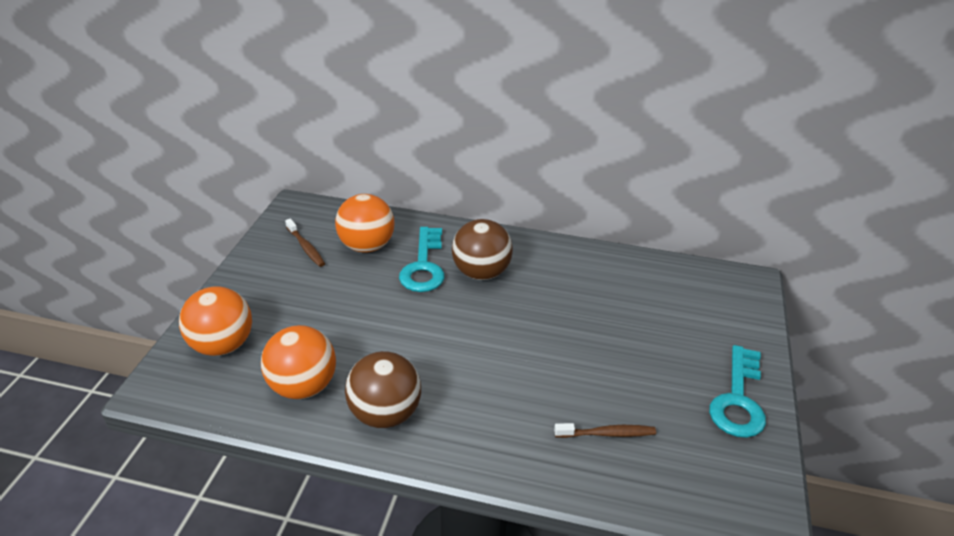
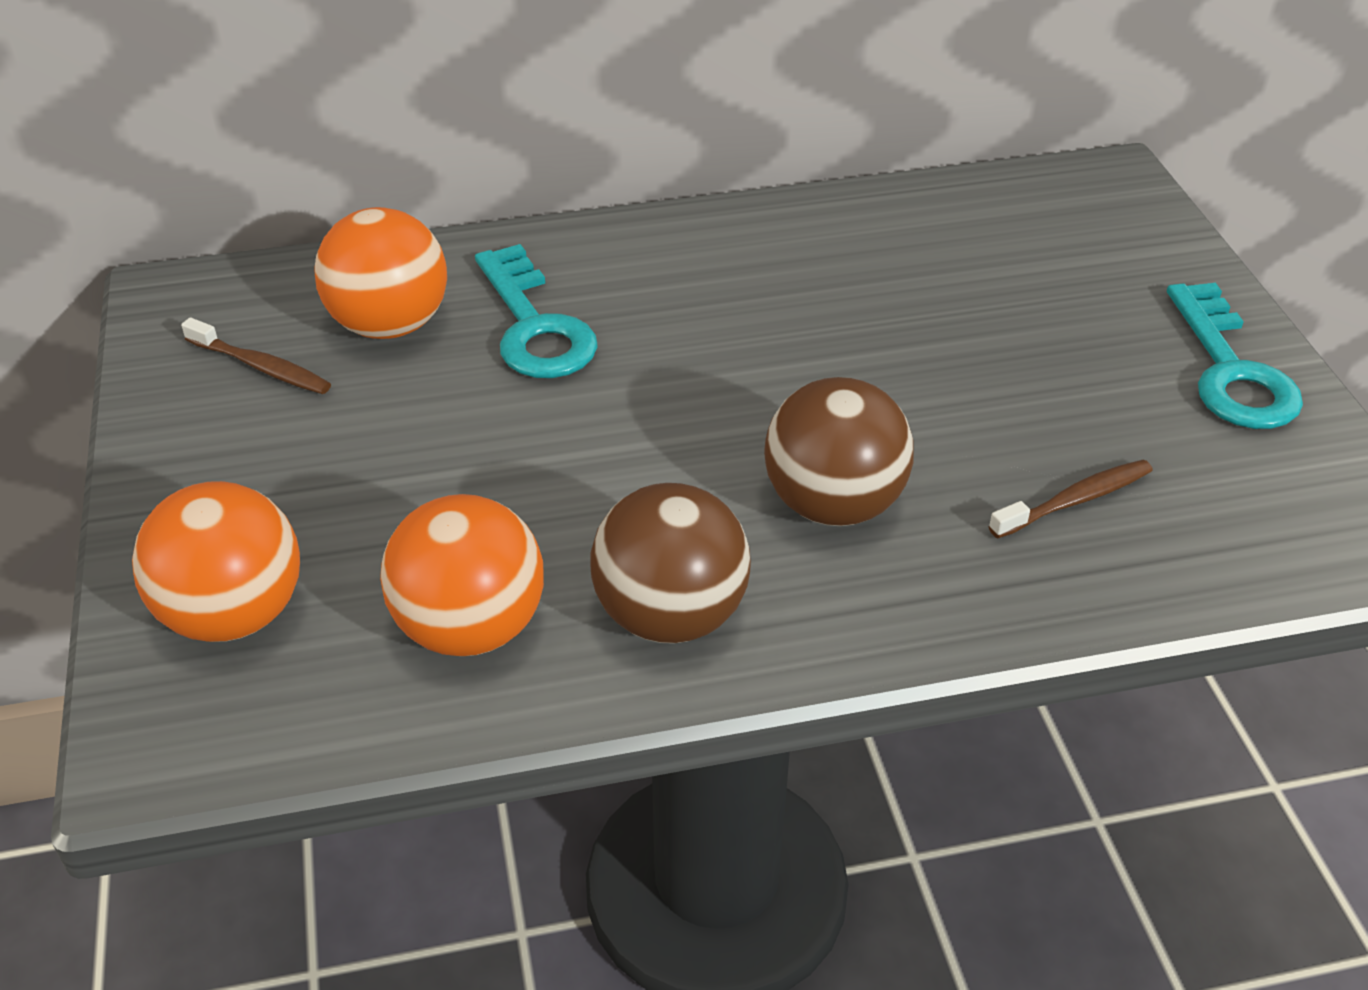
camera: 25 degrees left, 5 degrees up
(481, 273) = (654, 304): brown ball -> brown ball (833, 504)

